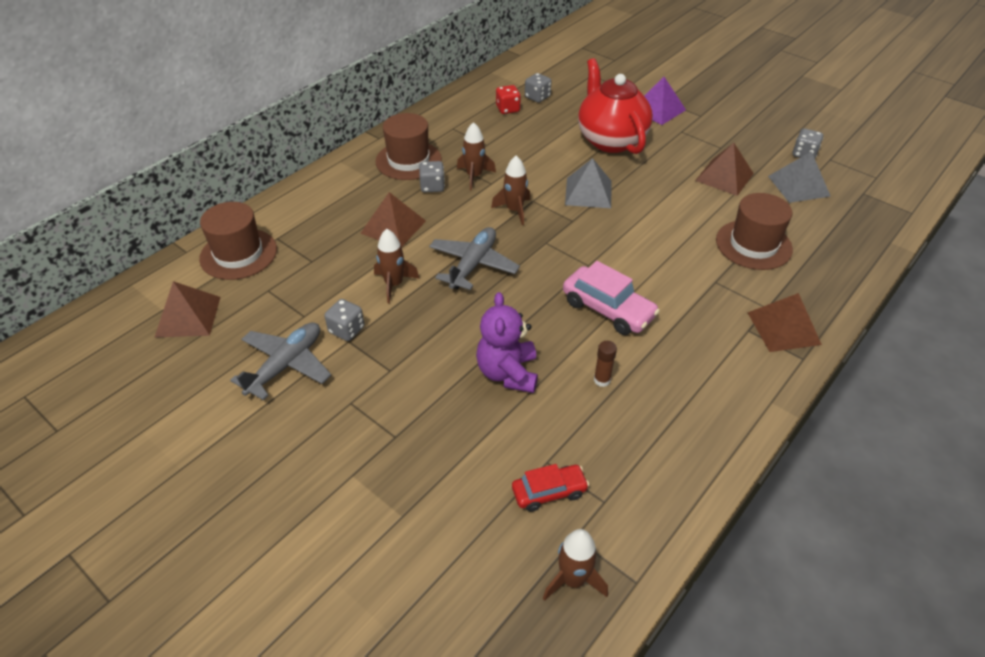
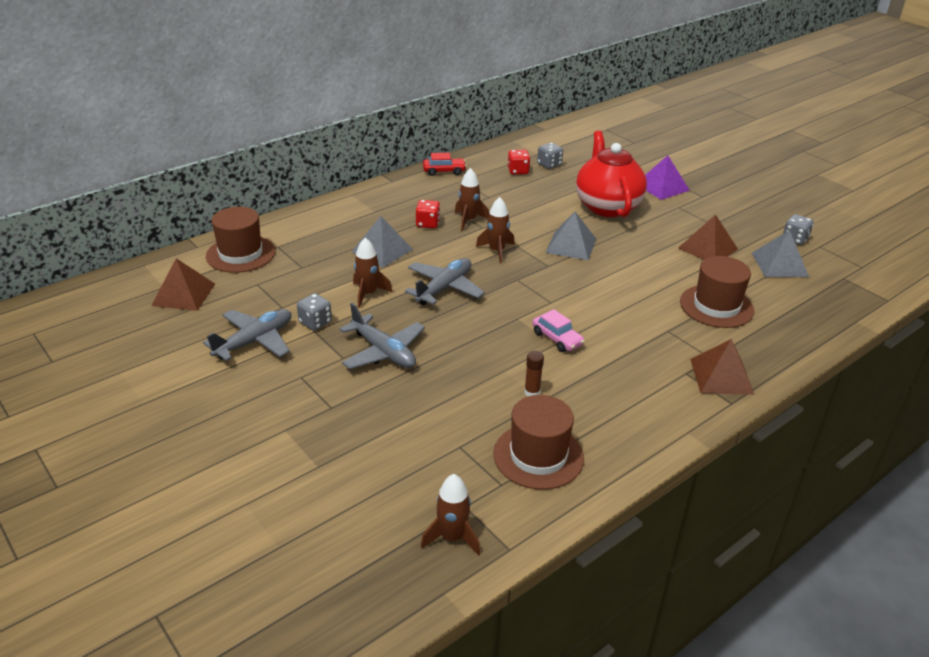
camera: 10 degrees right, 10 degrees down
(393, 227) = (382, 250): brown pyramid -> grey pyramid
(408, 160) = (413, 201): brown hat -> brown hat (538, 456)
(431, 355) = (383, 352): none -> grey plane
(432, 186) = (427, 224): grey dice -> red dice
(507, 373) = (447, 374): purple teddy bear -> none
(549, 492) = (453, 469): red car -> red car (444, 171)
(608, 309) = (557, 339): pink car -> pink car, size x0.63

